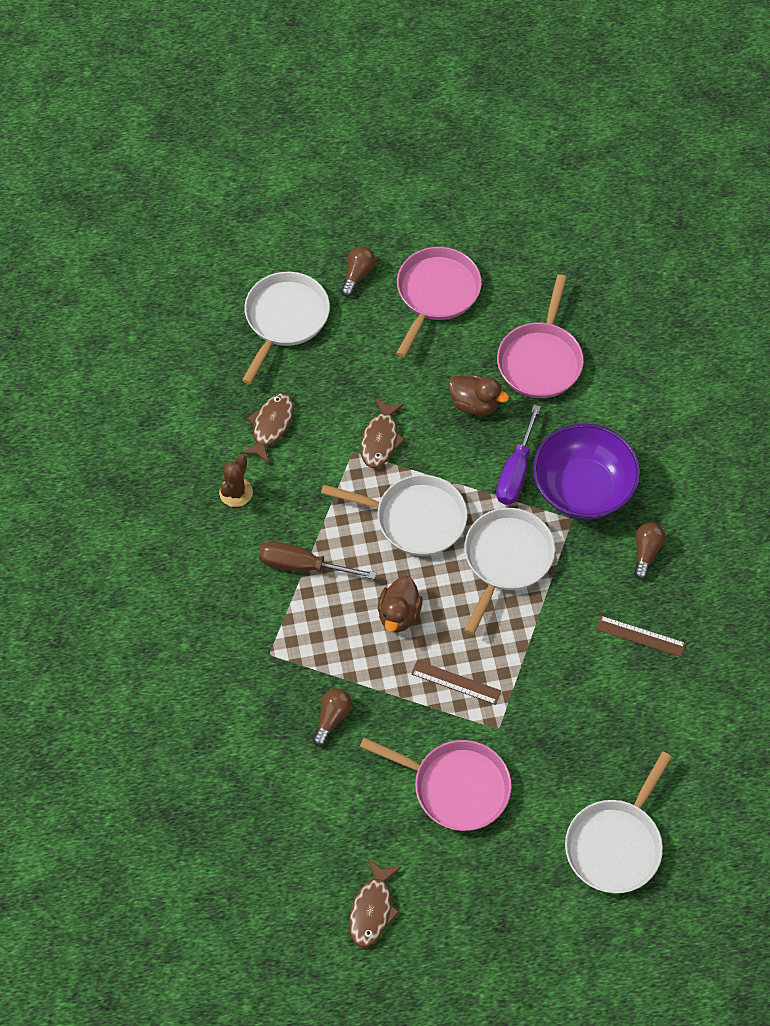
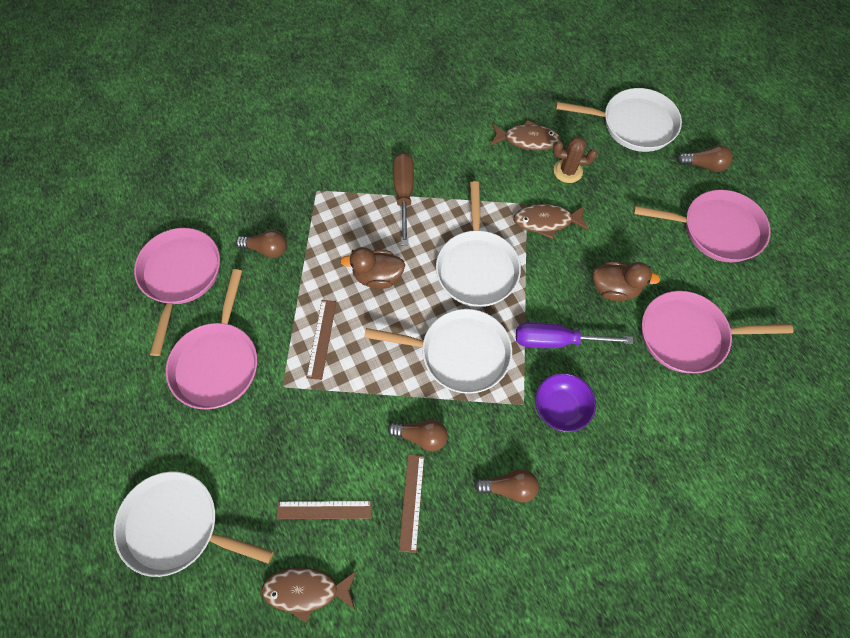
camera: 75 degrees right, 5 degrees up
(236, 492) = (457, 132): brown cactus -> brown cactus (568, 171)
(340, 813) = (180, 276): none -> pink pan
(372, 909) = (94, 322): brown fish -> brown fish (306, 590)
(475, 404) = (614, 289): brown duck -> brown duck turned 90 degrees counterclockwise
(581, 614) = (421, 436): none -> brown light bulb
(583, 488) = (561, 407): purple bowl -> purple bowl, size x0.54
(630, 712) = (324, 510): none -> brown ruler

